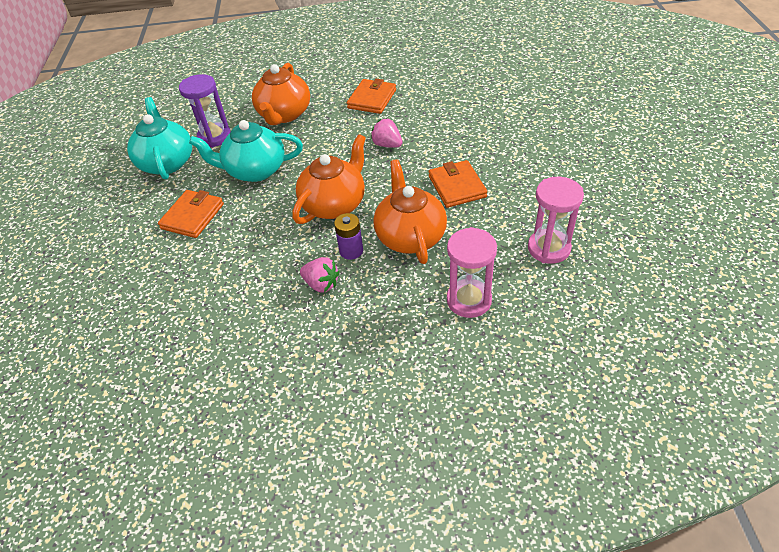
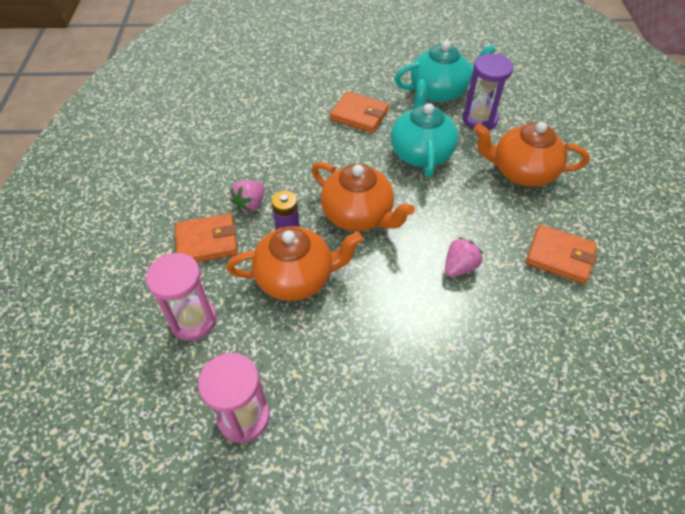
camera: 90 degrees right, 5 degrees up
(457, 186) = (371, 333): orange wallet -> orange wallet (207, 241)

